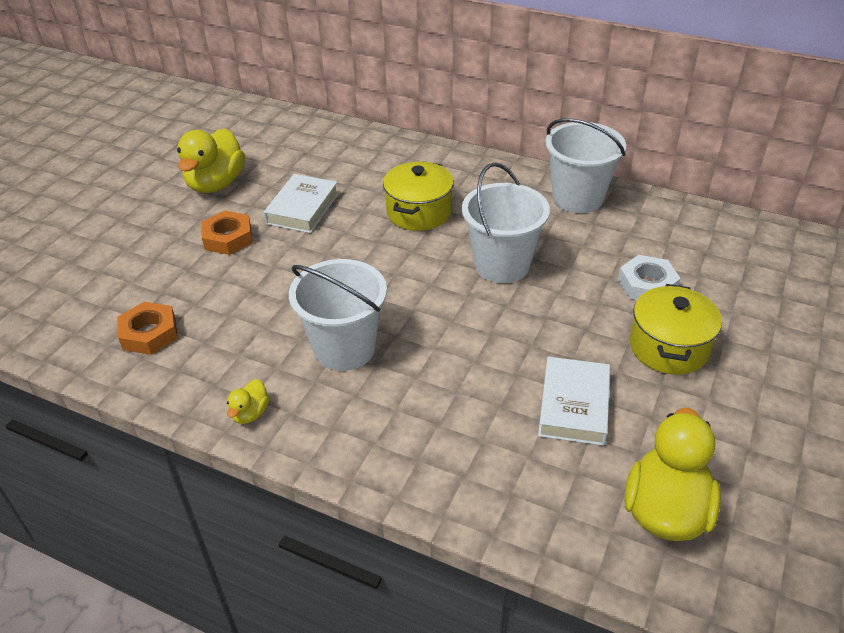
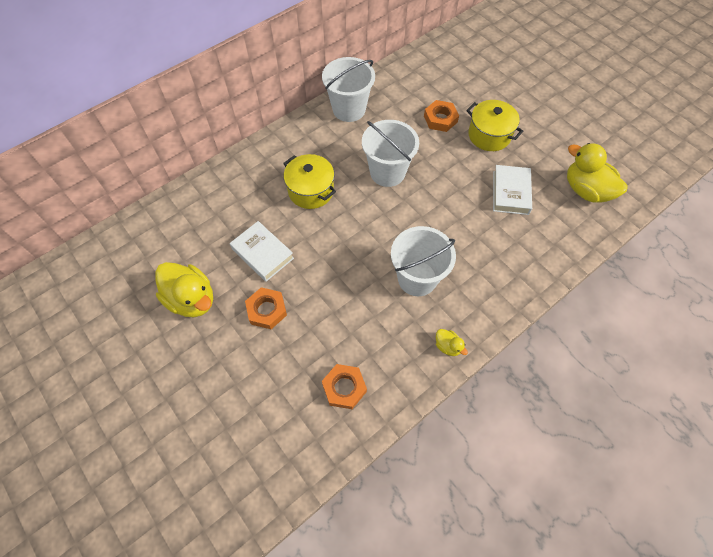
camera: 65 degrees left, 20 degrees up
(573, 406) = (510, 192): white book -> white book turned 60 degrees clockwise
(647, 285) = (440, 119): white nut -> orange nut

